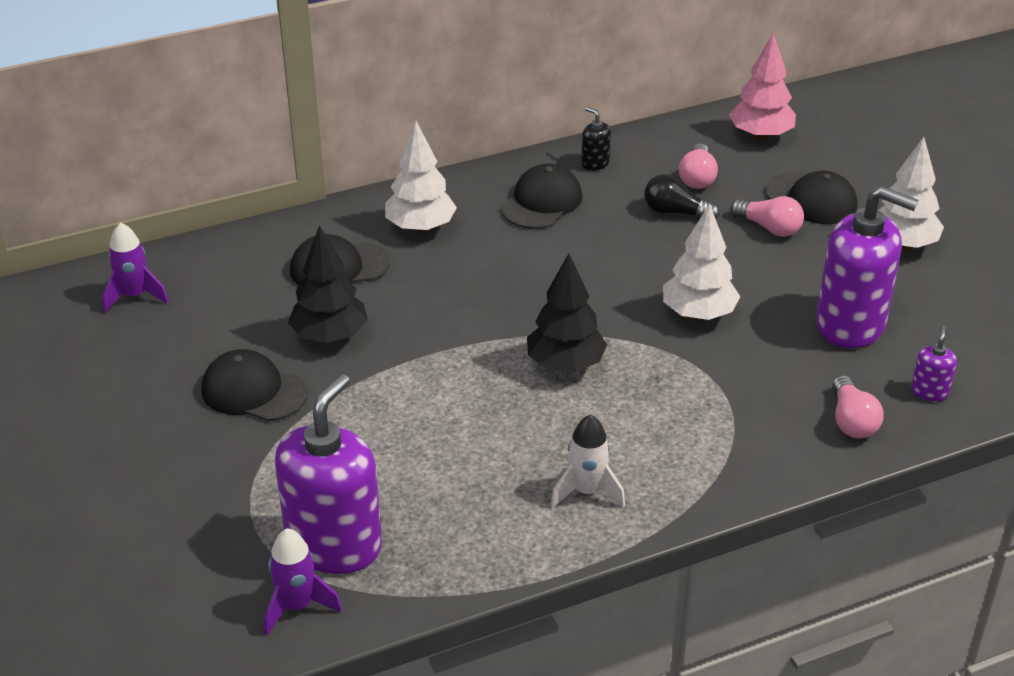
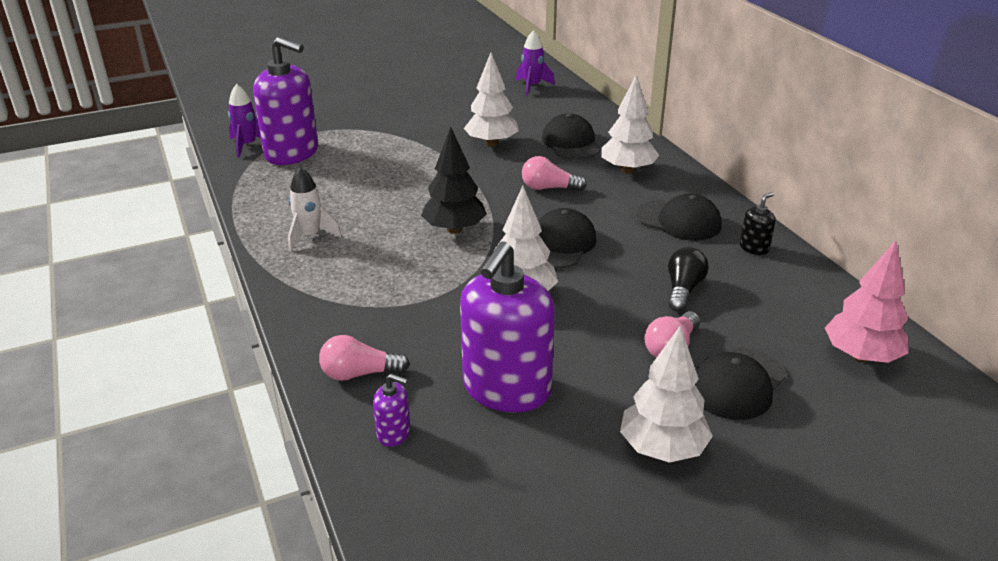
camera: 90 degrees right, 5 degrees down
(254, 391) = (436, 124): black cap -> black cap (560, 244)
(330, 336) = (491, 143): black tree -> white tree
(697, 178) = (751, 306): pink light bulb -> pink light bulb (549, 188)

